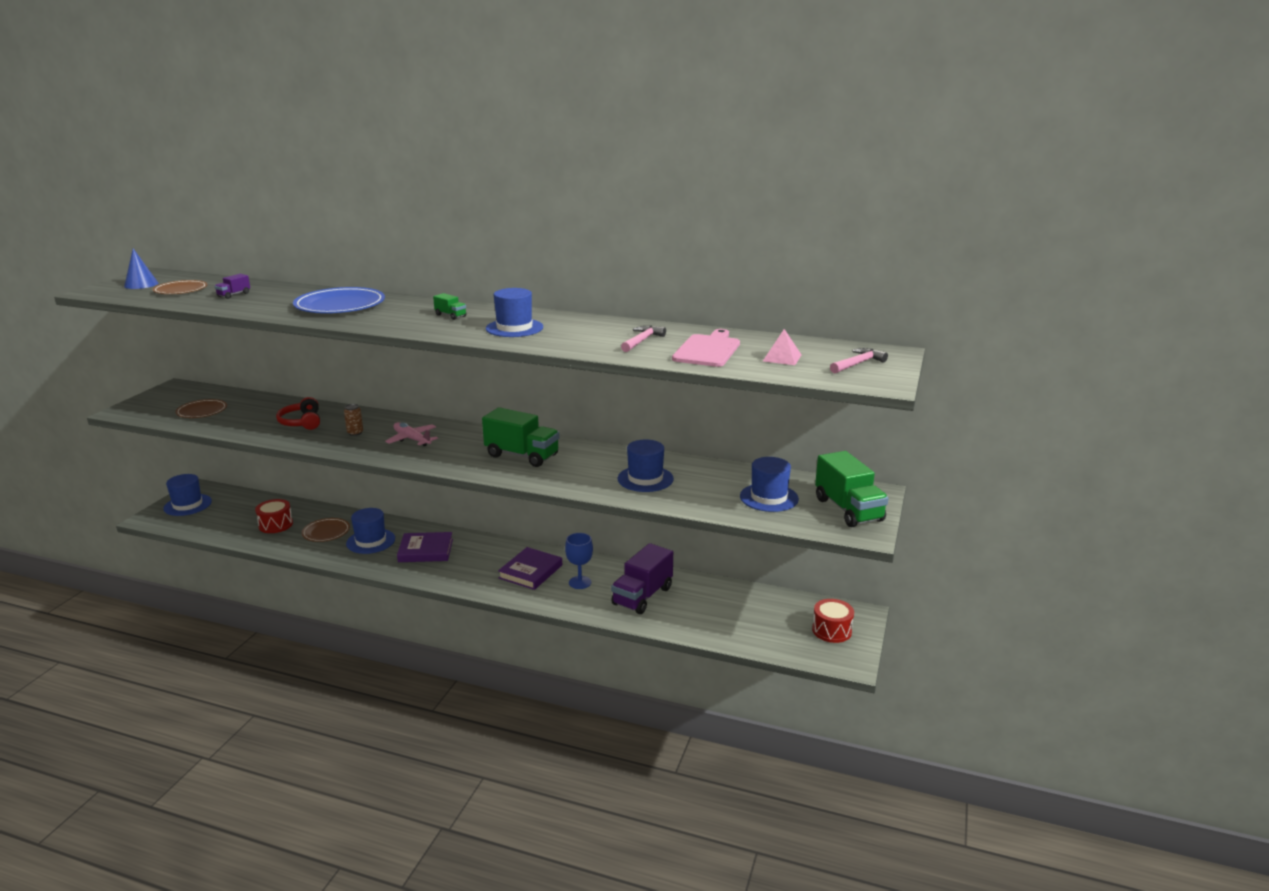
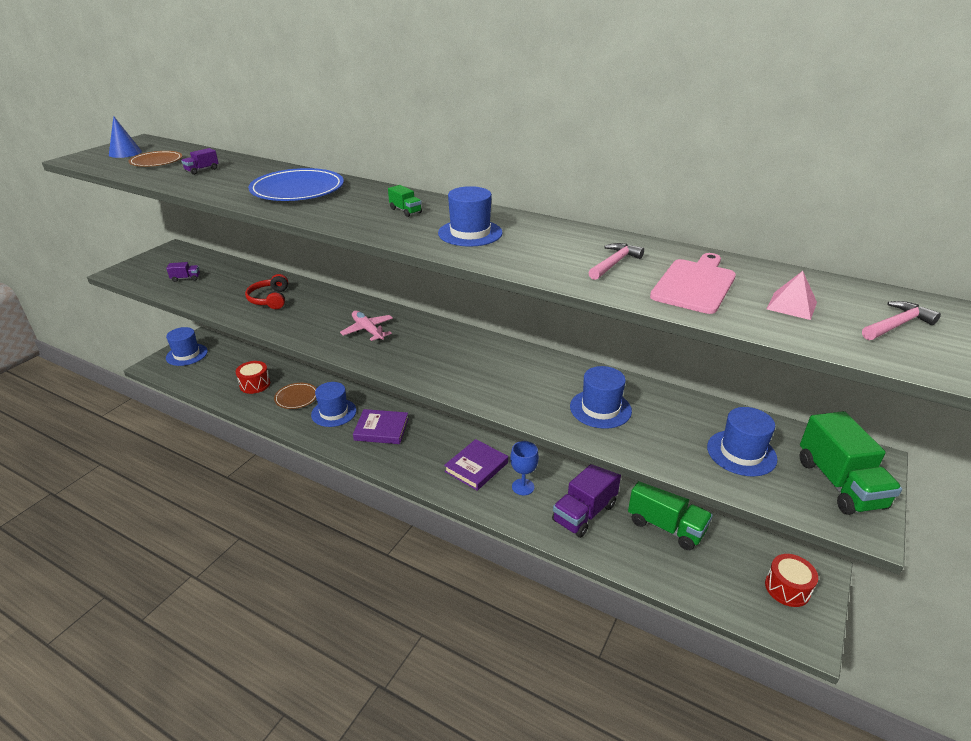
camera: 10 degrees right, 10 degrees up
(202, 411) = (186, 278): brown plate -> purple truck
(355, 433) = (316, 317): brown can -> none
(522, 455) = (473, 362): green truck -> green truck (666, 526)

